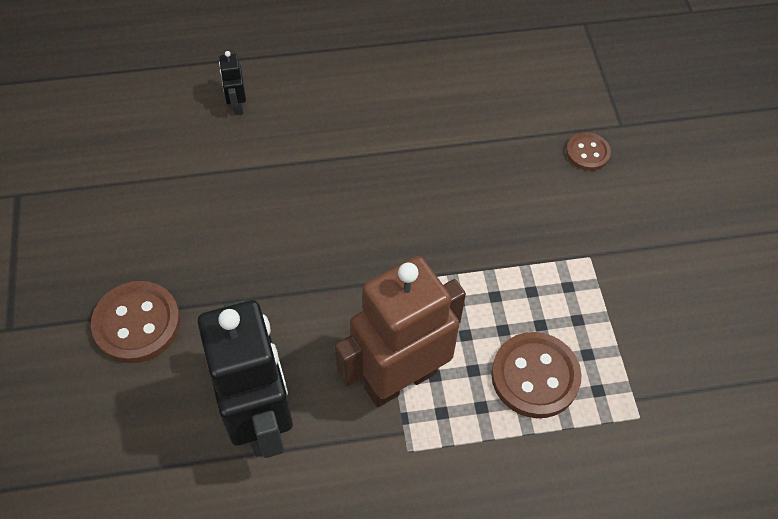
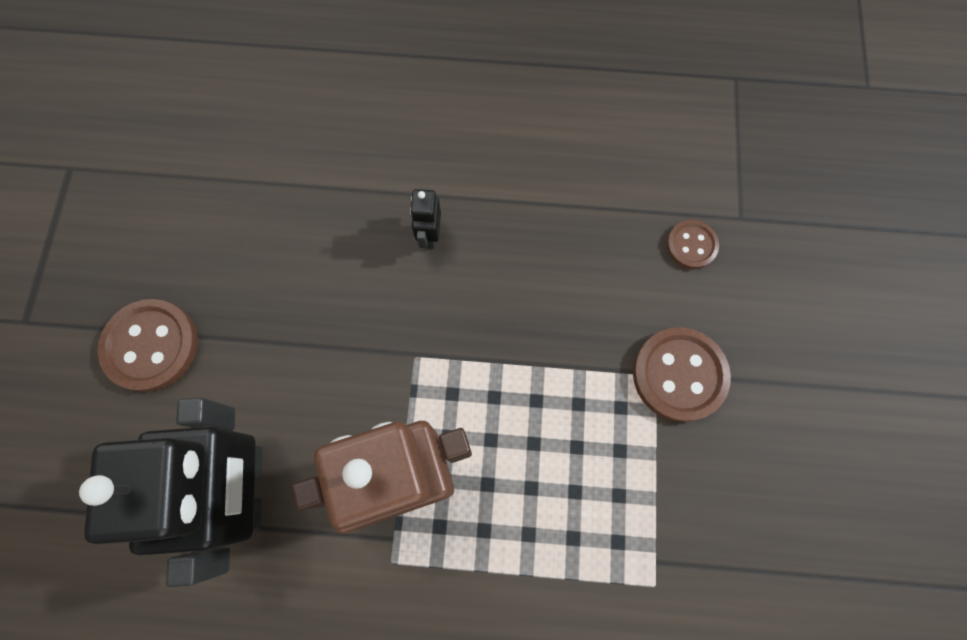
camera: 15 degrees right, 15 degrees up
(237, 105) = (320, 107): black robot -> black robot (429, 235)
(535, 376) = (553, 508): brown button -> brown button (679, 375)

